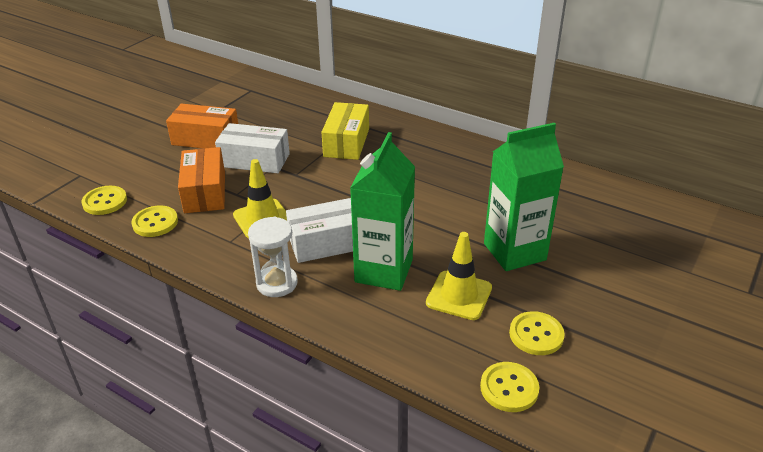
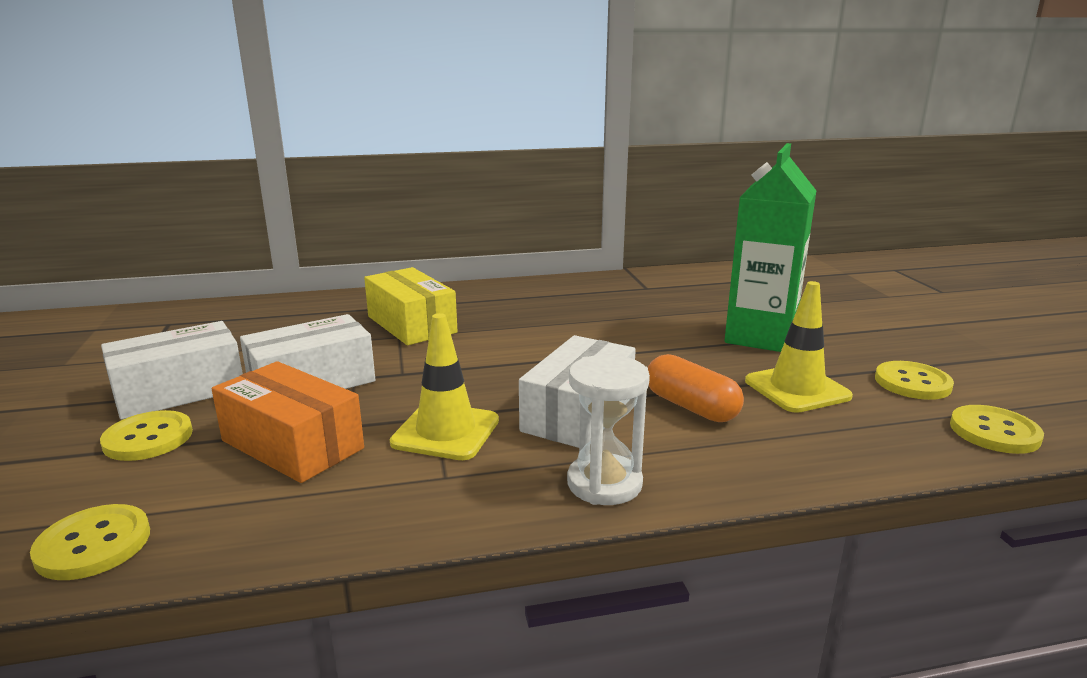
camera: 45 degrees left, 15 degrees down
(155, 223) = (266, 519): yellow button -> yellow button (148, 438)
(206, 139) = (179, 391): orange box -> white box
(384, 271) = (691, 407): green carton -> orange capsule

